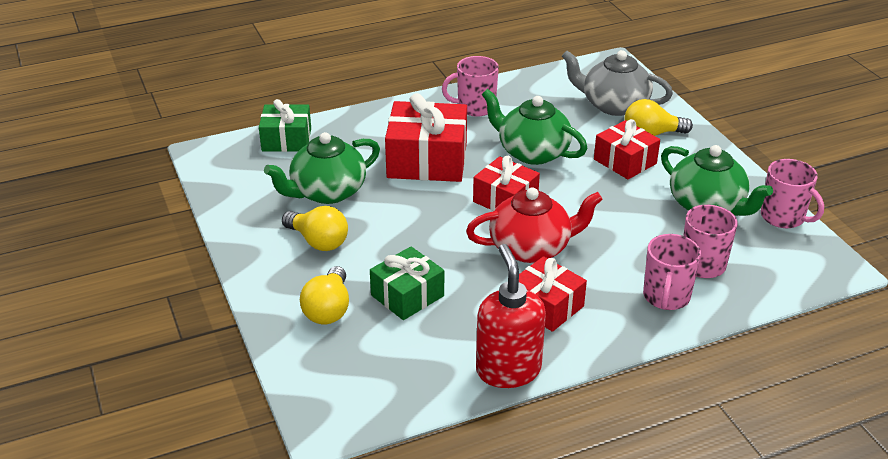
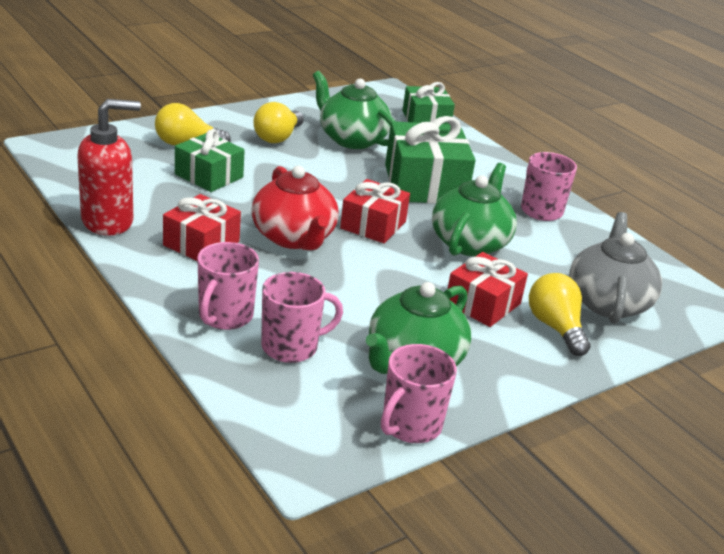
camera: 75 degrees right, 5 degrees down
(427, 160) = (424, 184): red gift -> green gift
(666, 297) = (225, 316): pink mug -> pink mug turned 75 degrees counterclockwise

